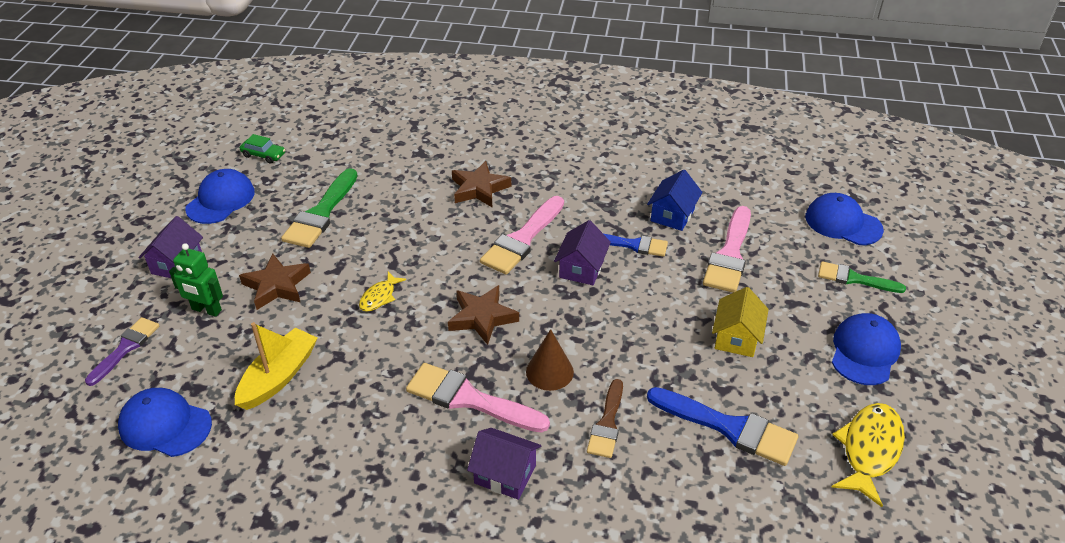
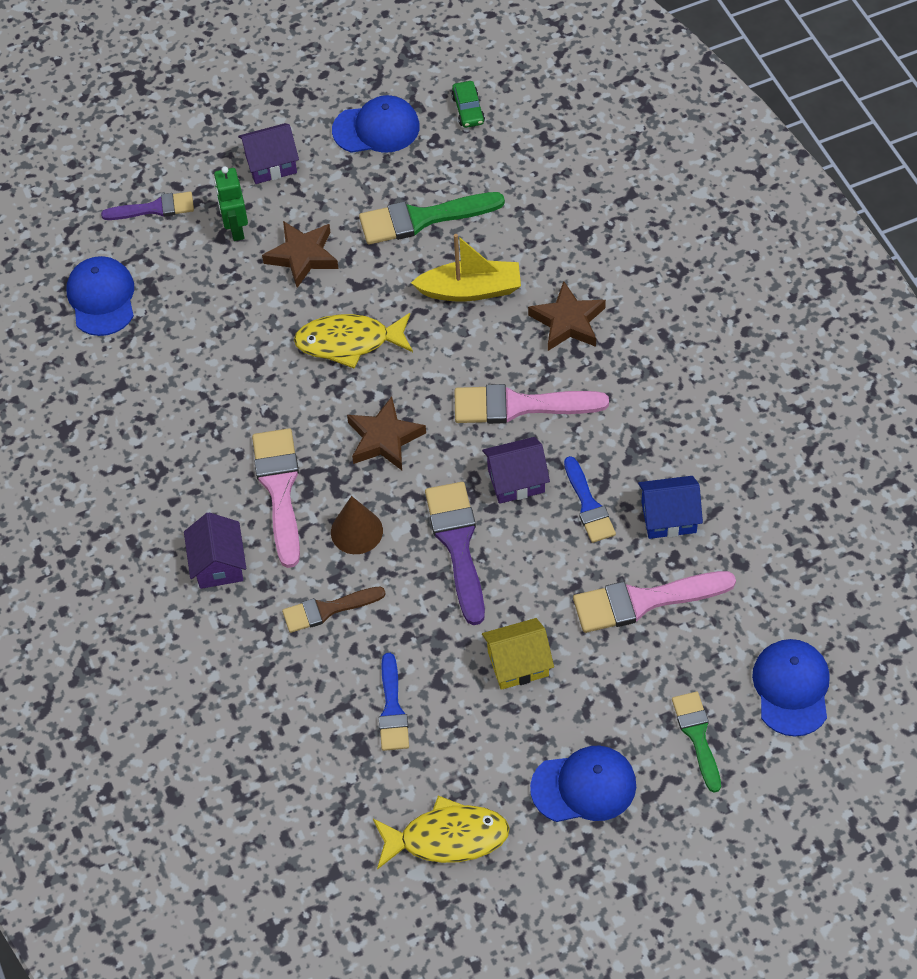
camera: 60 degrees right, 15 degrees up
(278, 377) = (203, 336): yellow boat -> yellow boat (470, 290)
(379, 297) = (349, 342): yellow fish -> yellow fish, size x1.80
(609, 322) = (457, 544): none -> purple brush
(729, 427) = (392, 709): blue brush -> blue brush, size x0.64

